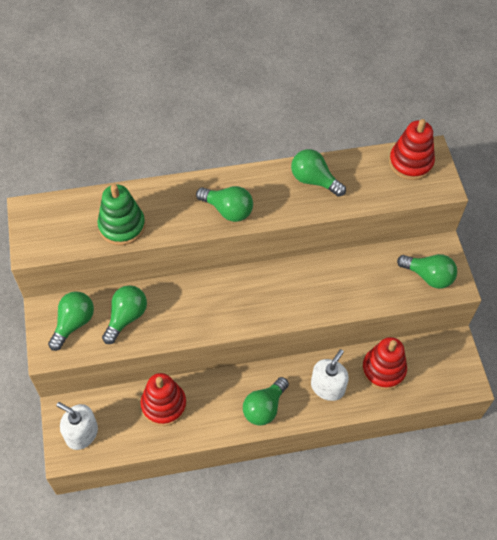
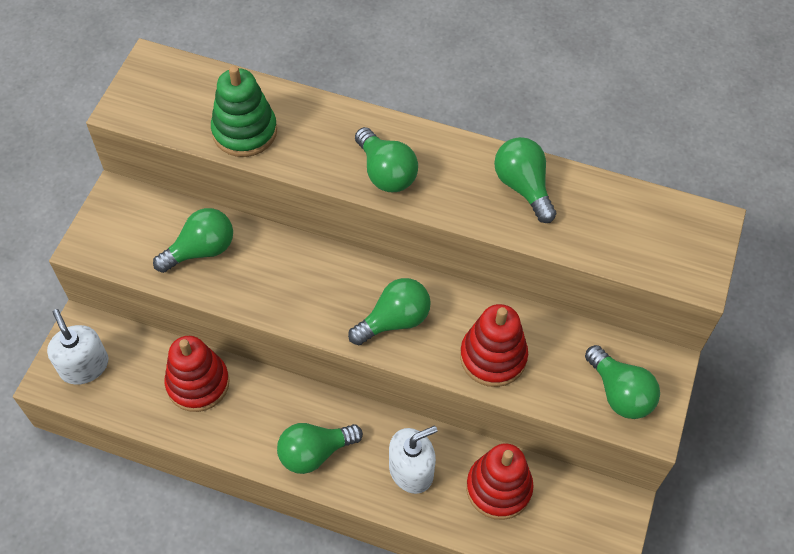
camera: 30 degrees right, 0 degrees up
(73, 323) = (137, 227): green light bulb -> green light bulb (394, 320)
(410, 162) = (673, 224): red stacking toy -> red stacking toy (493, 357)

